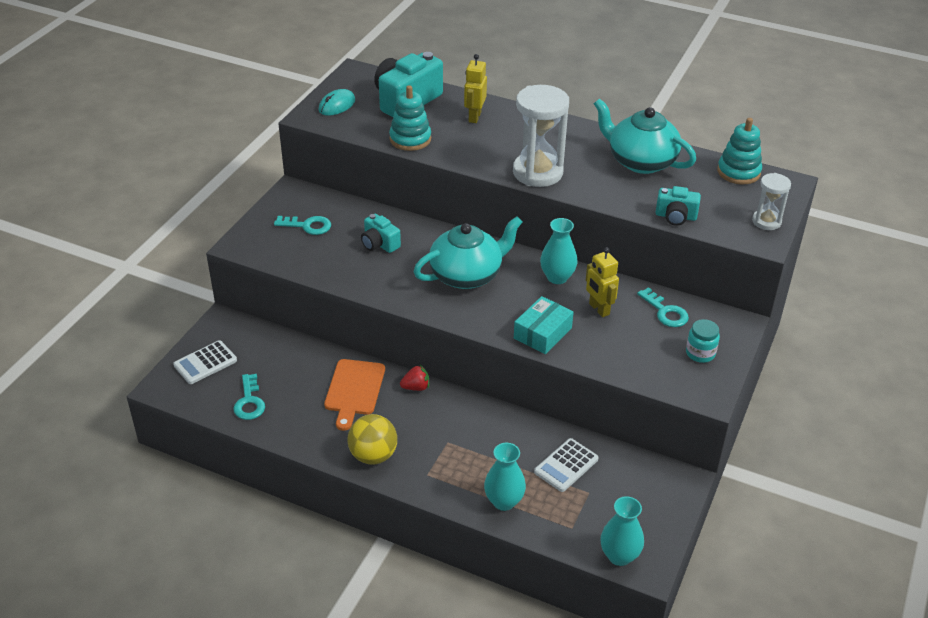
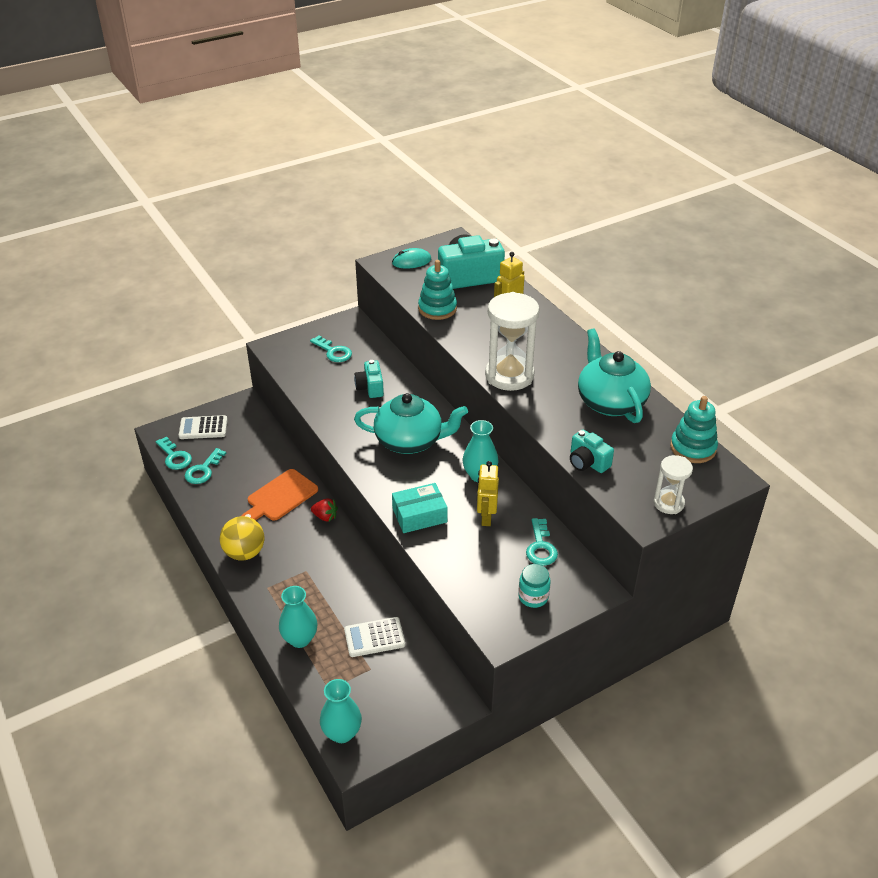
camera: 35 degrees right, 0 degrees up
(204, 403) = (174, 457): none -> turquoise key

